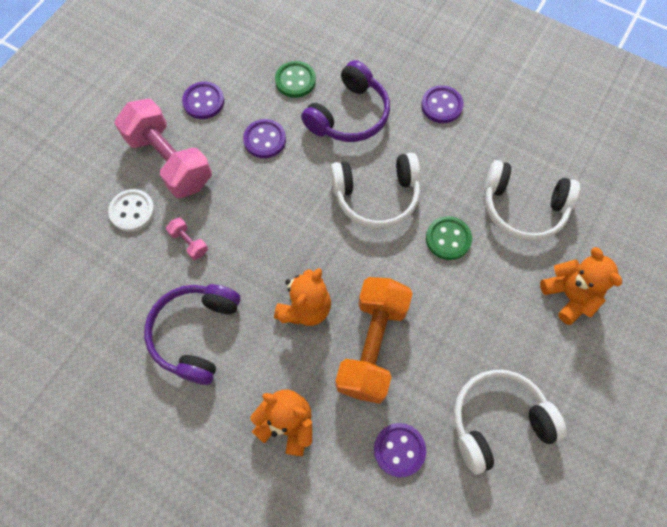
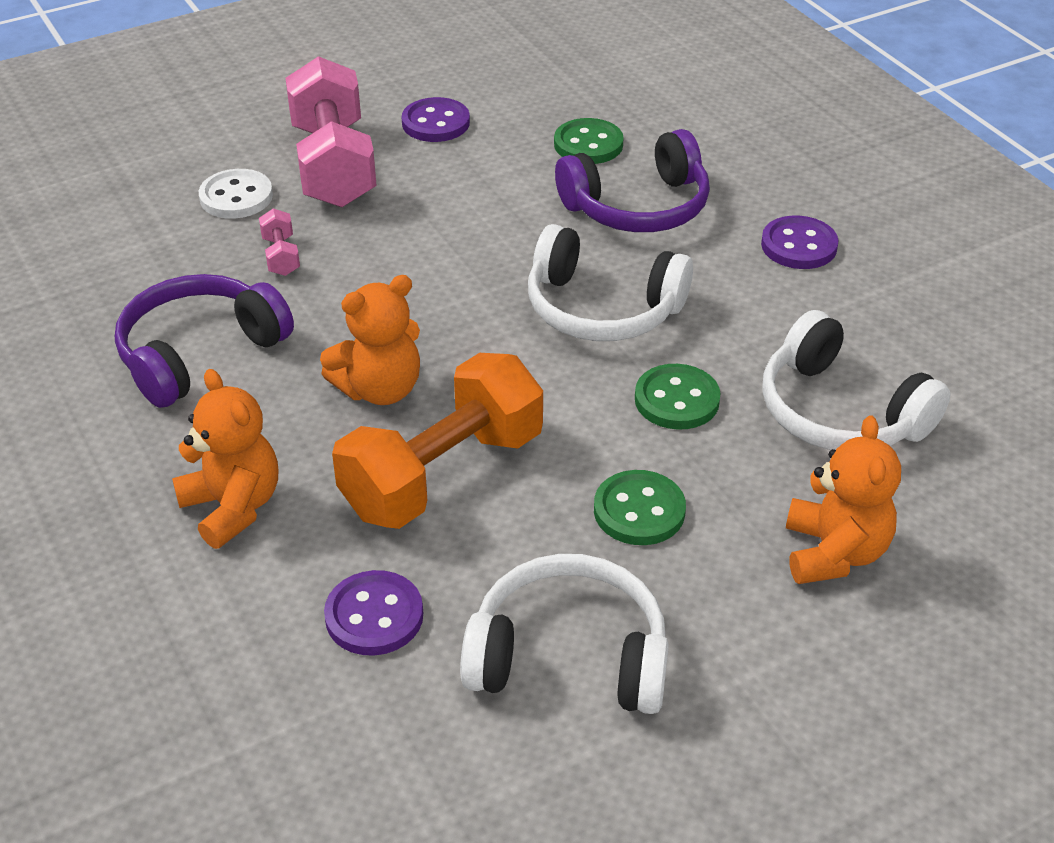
camera: 30 degrees right, 25 degrees down
(265, 140) = (486, 190): purple button -> none
(474, 318) = (639, 511): none -> green button

